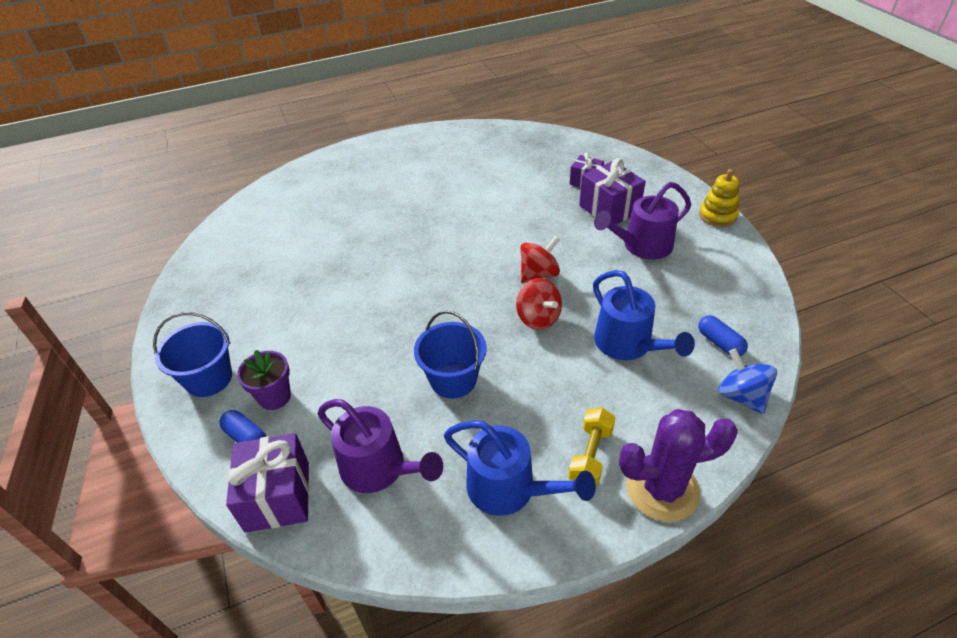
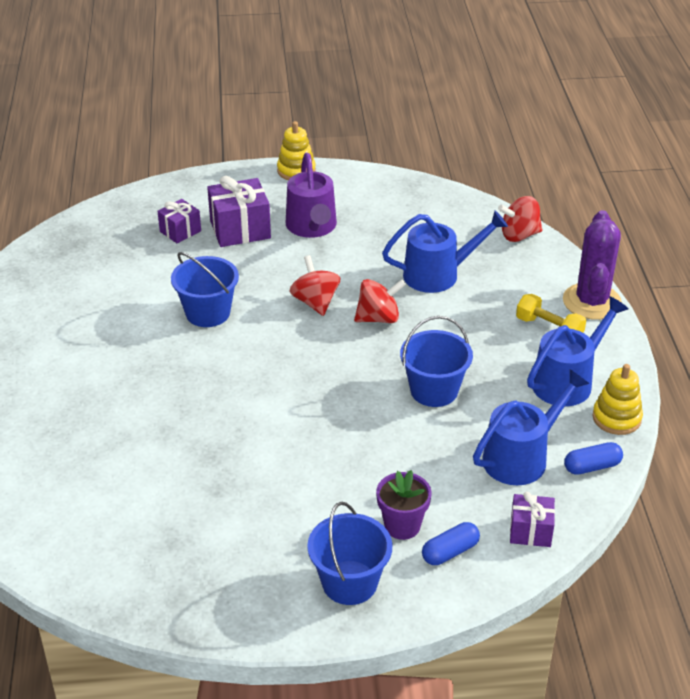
camera: 75 degrees left, 5 degrees down
(277, 496) = (530, 531): purple gift -> purple gift, size x0.60
(379, 468) = (521, 457): purple watering can -> blue watering can
(464, 550) = (616, 418): none -> yellow stacking toy
(494, 222) = (208, 313): none -> blue bucket
(719, 343) = (459, 226): blue capsule -> blue capsule (592, 466)
(741, 396) = (519, 235): blue spinning top -> red spinning top

